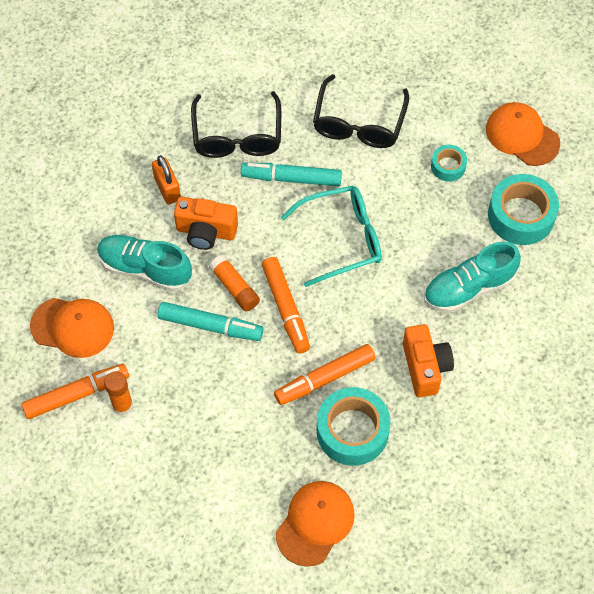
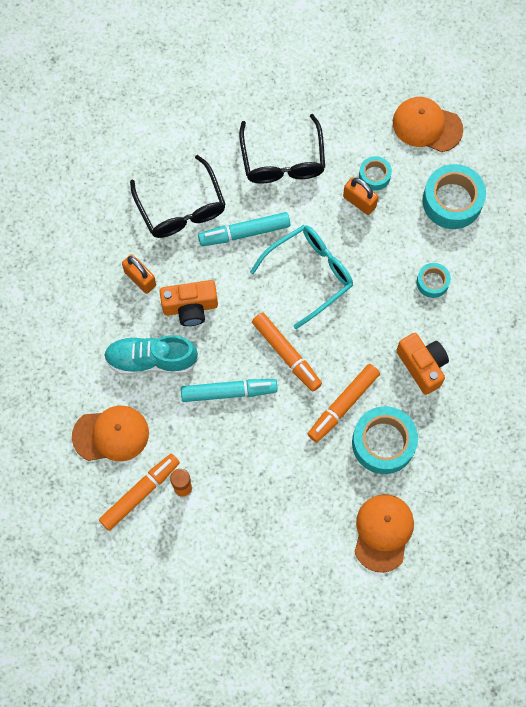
camera: 20 degrees left, 10 degrees up
(235, 288) = (235, 350): orange glue stick -> none
(422, 186) = (359, 202): none -> orange padlock
(469, 288) = (432, 282): turquoise shoe -> turquoise tape

